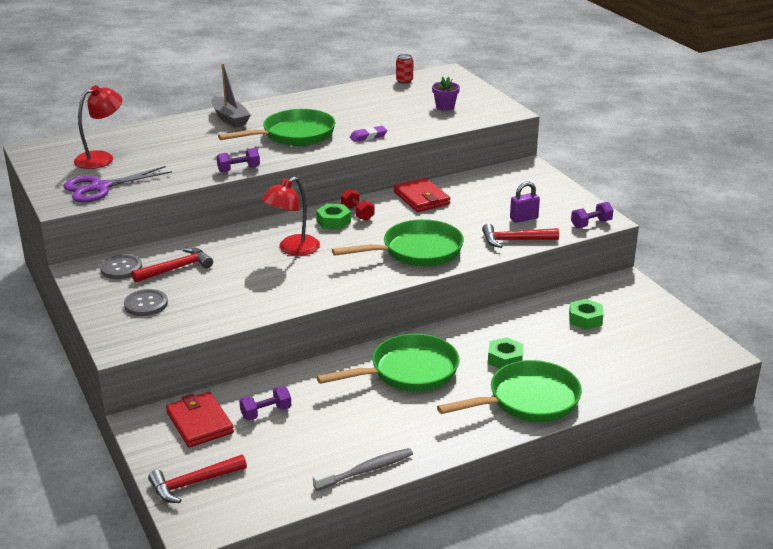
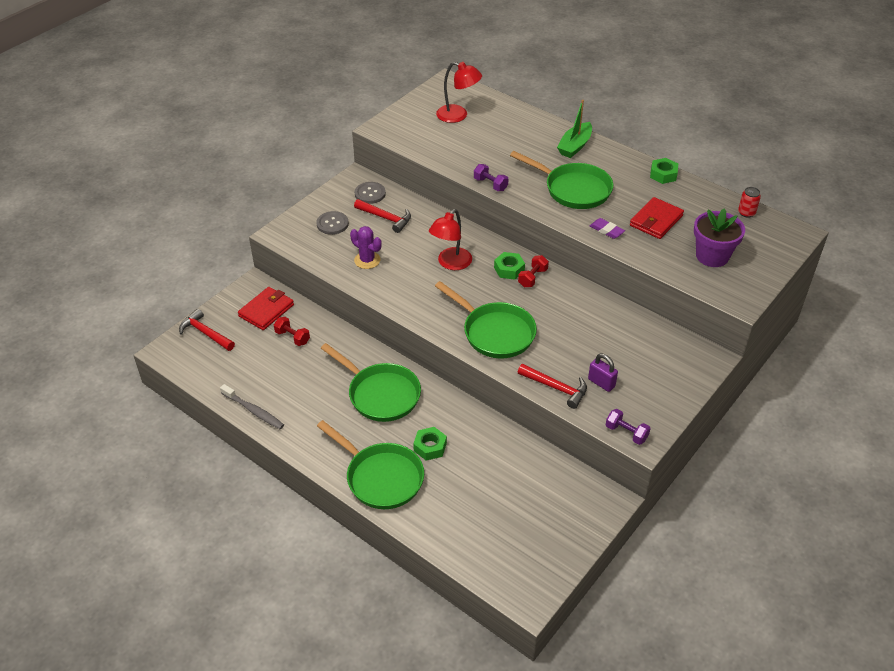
camera: 65 degrees right, 15 degrees up
(100, 187) = (414, 134): purple scissors -> none
(230, 119) = (575, 146): grey boat -> green boat
(235, 296) = (367, 260): none -> purple cactus
(266, 412) = (292, 337): purple dumbbell -> red dumbbell
(292, 249) = (450, 263): red lamp -> red lamp turned 75 degrees counterclockwise
(421, 198) = (588, 306): red wallet -> red wallet (656, 220)
(445, 107) = (712, 256): purple flower pot -> purple flower pot, size x1.71
(515, 240) = (556, 388): red hammer -> red hammer turned 150 degrees clockwise
(585, 319) = (523, 484): green nut -> green nut (663, 174)

